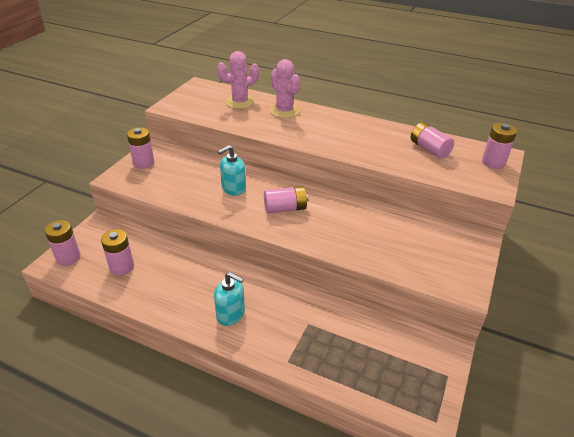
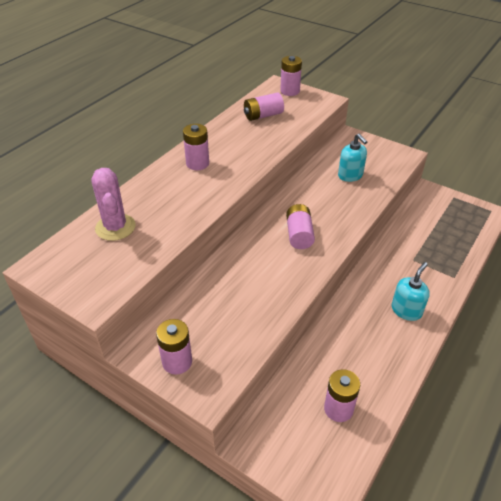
camera: 80 degrees left, 5 degrees up
(68, 257) = (317, 476): pink battery -> pink battery (197, 163)
(233, 189) = (257, 272): turquoise soap dispenser -> turquoise soap dispenser (350, 175)
(284, 111) = (156, 192): pink cactus -> none

